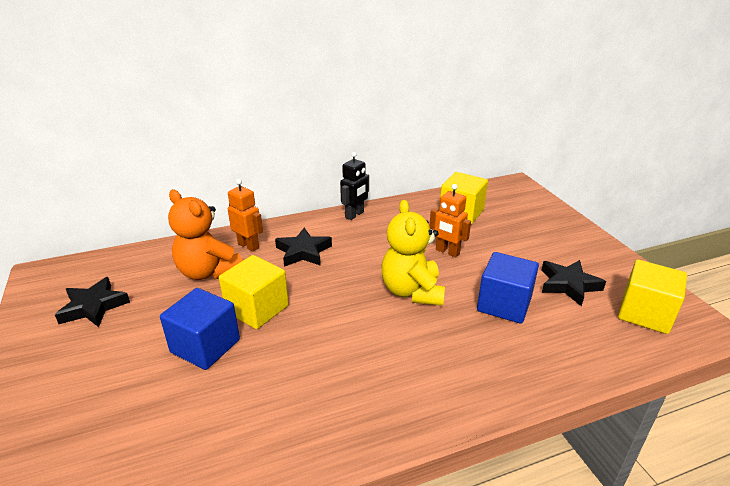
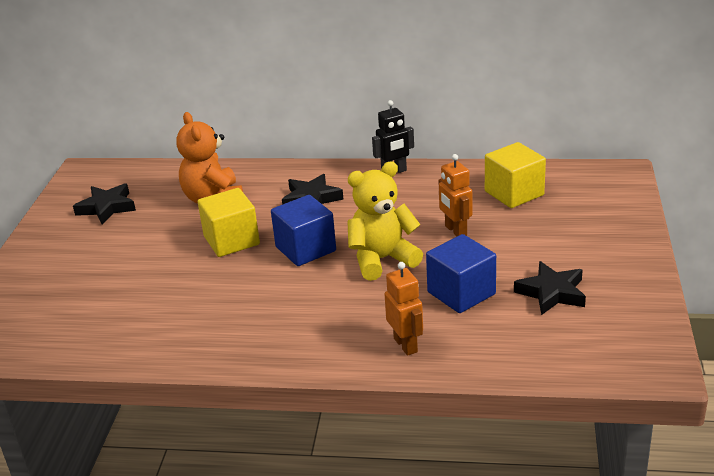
camera: 30 degrees right, 0 degrees up
(205, 346) = (170, 260): blue cube -> blue cube (305, 249)
(248, 246) = (265, 182): orange robot -> orange robot (406, 345)
(412, 291) = (382, 259): yellow teddy bear -> yellow teddy bear turned 45 degrees clockwise
(645, 313) = (603, 339): yellow cube -> none

